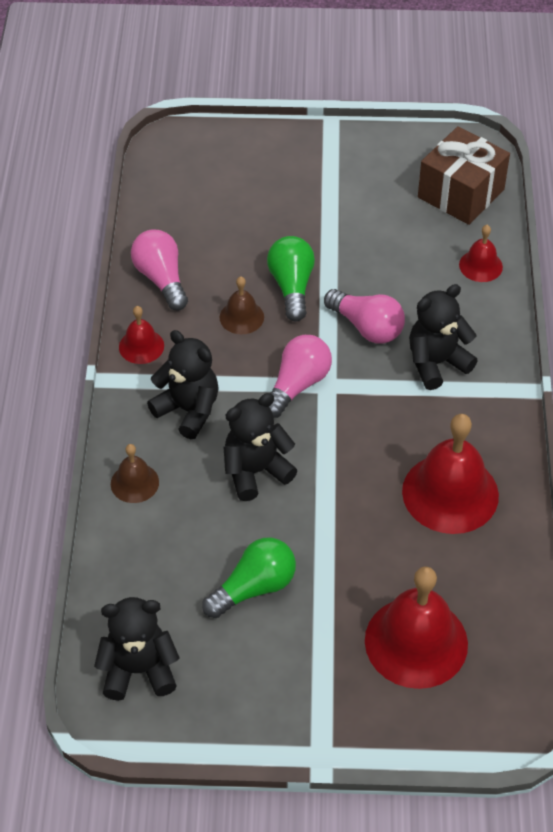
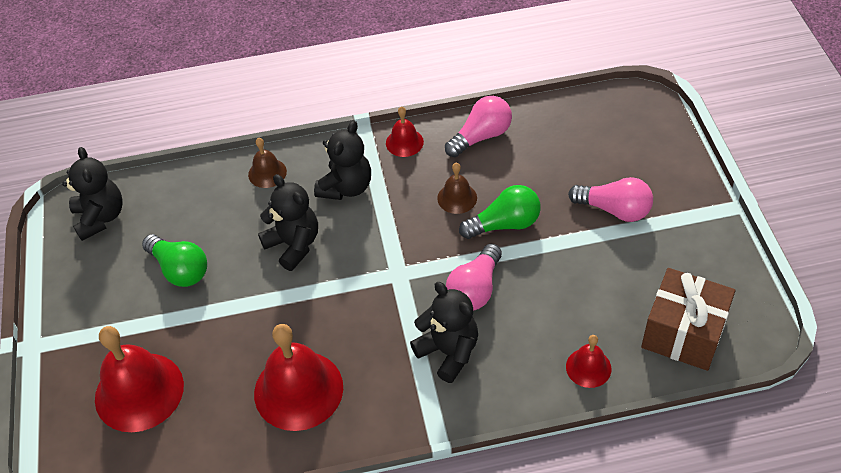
camera: 80 degrees right, 0 degrees up
(297, 385) = (392, 253): pink light bulb -> pink light bulb (614, 210)

